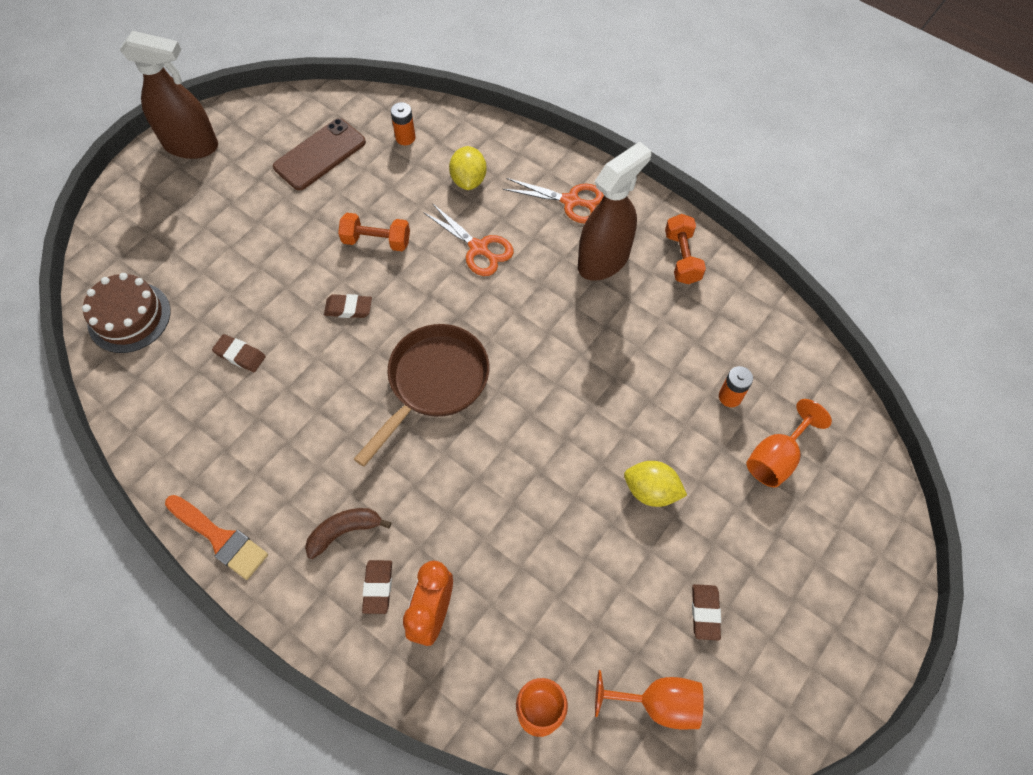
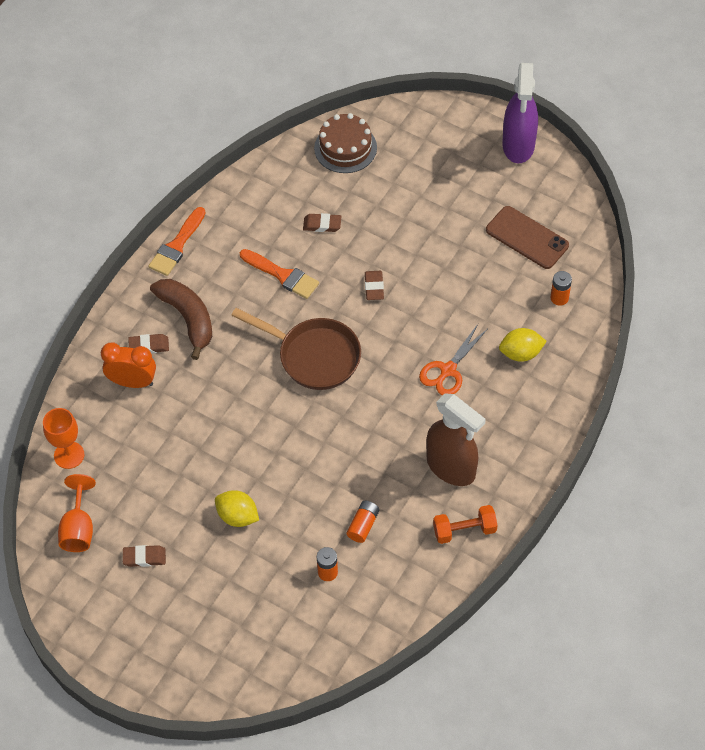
camera: 85 degrees right, 5 degrees down
(191, 145) = (518, 145): brown spray bottle -> purple spray bottle
(240, 355) = (322, 225): brown eraser -> brown eraser turned 75 degrees clockwise
(305, 408) = (282, 275): none -> orange brush
(344, 531) = (188, 318): brown banana -> brown banana, size x1.59
(376, 241) = (443, 295): orange dumbbell -> none
(570, 201) = (511, 436): orange scissors -> none
(651, 491) = (237, 516): yellow lemon -> yellow lemon turned 75 degrees counterclockwise
(671, 354) = (363, 525): none -> orange battery
(776, 458) = (275, 608): orange goblet -> none

